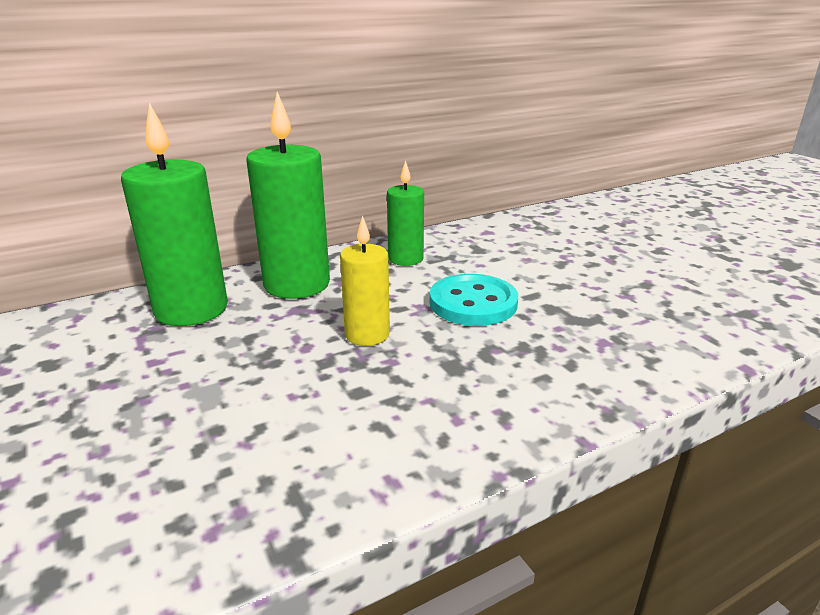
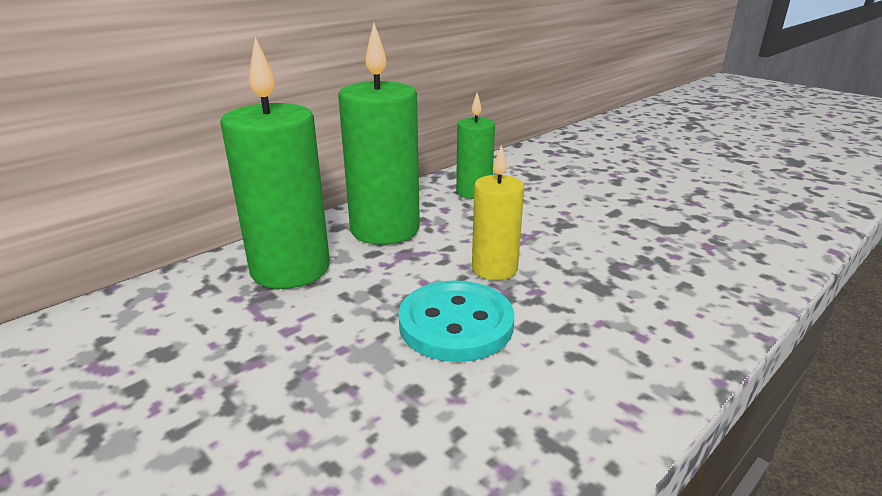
camera: 15 degrees left, 0 degrees up
(473, 303) = (569, 226): turquoise button -> turquoise button (456, 324)

